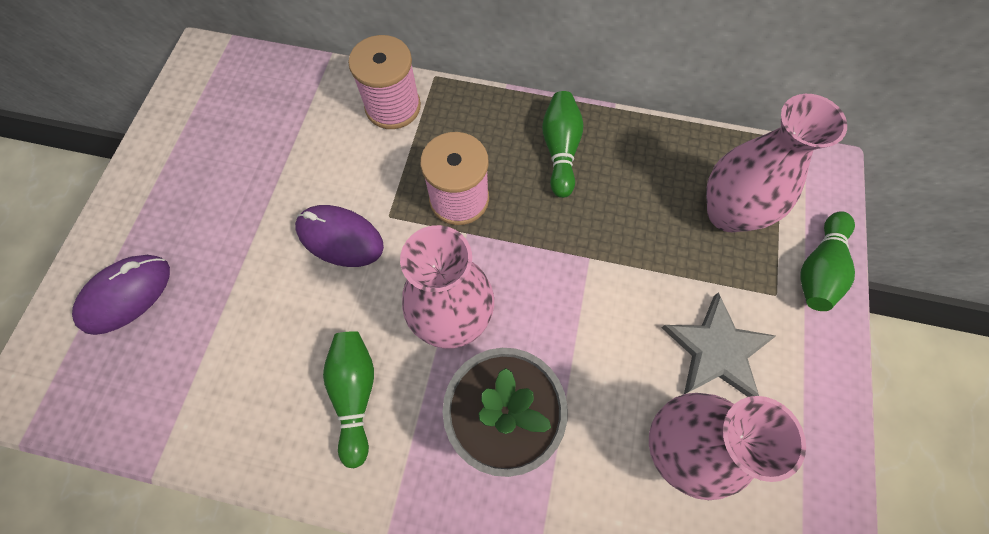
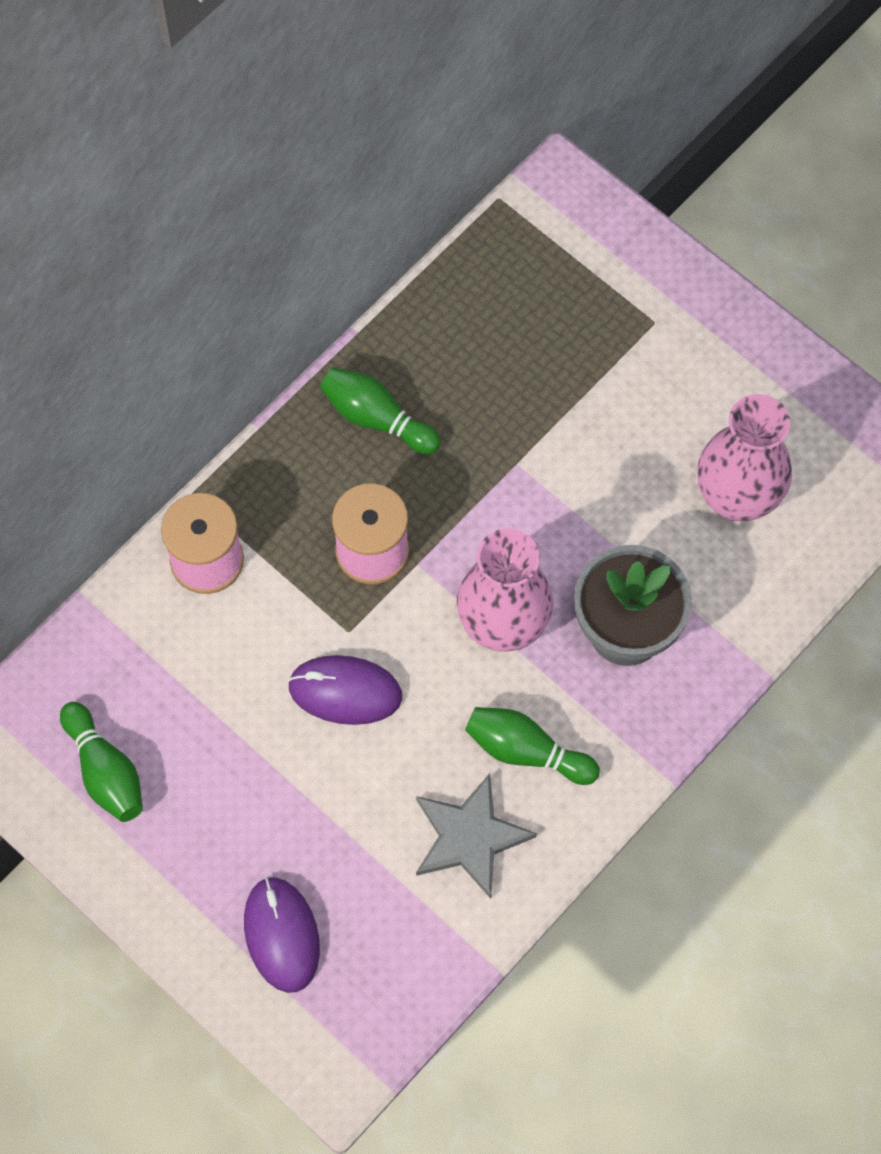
camera: 60 degrees left, 0 degrees up
(340, 238) = (345, 691): purple mouse -> purple mouse turned 45 degrees clockwise
(716, 350) = (673, 409): grey star -> grey star (470, 837)
(728, 213) = (548, 306): pink vase -> none
(818, 269) = (653, 268): green bowling pin -> green bowling pin (105, 771)

